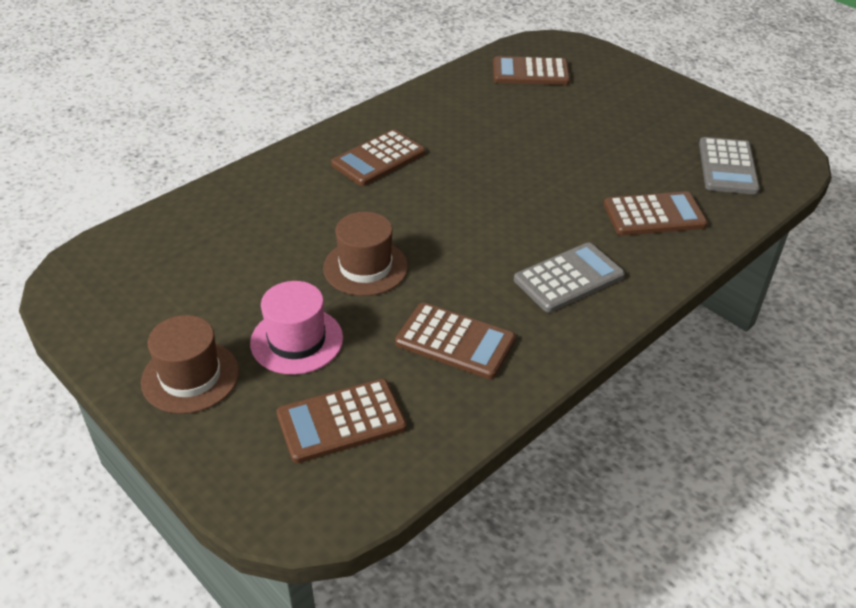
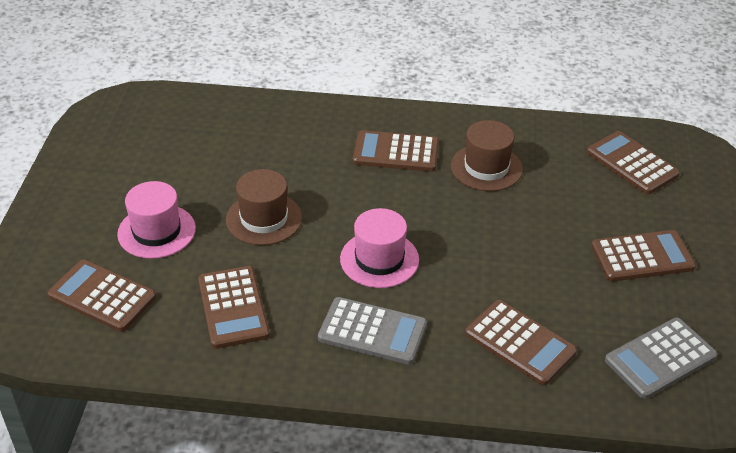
camera: 50 degrees right, 0 degrees up
(190, 377) = (79, 207): brown hat -> brown hat (486, 167)
(492, 232) = (379, 259): none -> pink hat
(626, 120) = (642, 257): none -> brown calculator

